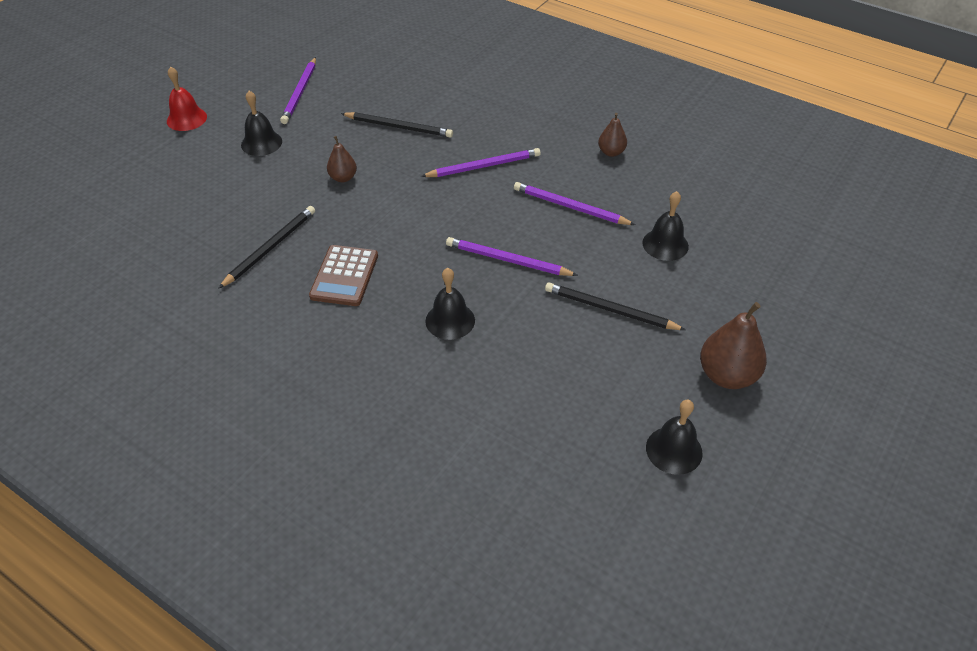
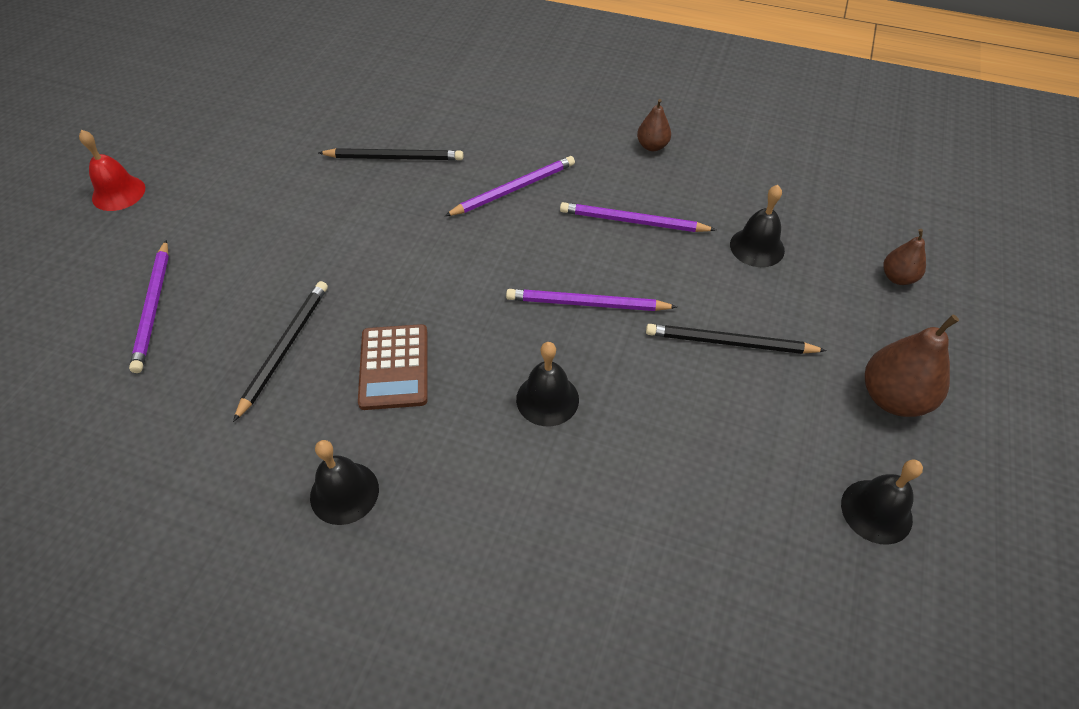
camera: 15 degrees left, 5 degrees up
(261, 143) = (228, 208): black bell -> black bell (344, 492)
(300, 93) = (257, 134): purple pencil -> purple pencil (153, 308)
(343, 178) = (348, 235): brown pear -> brown pear (897, 277)

